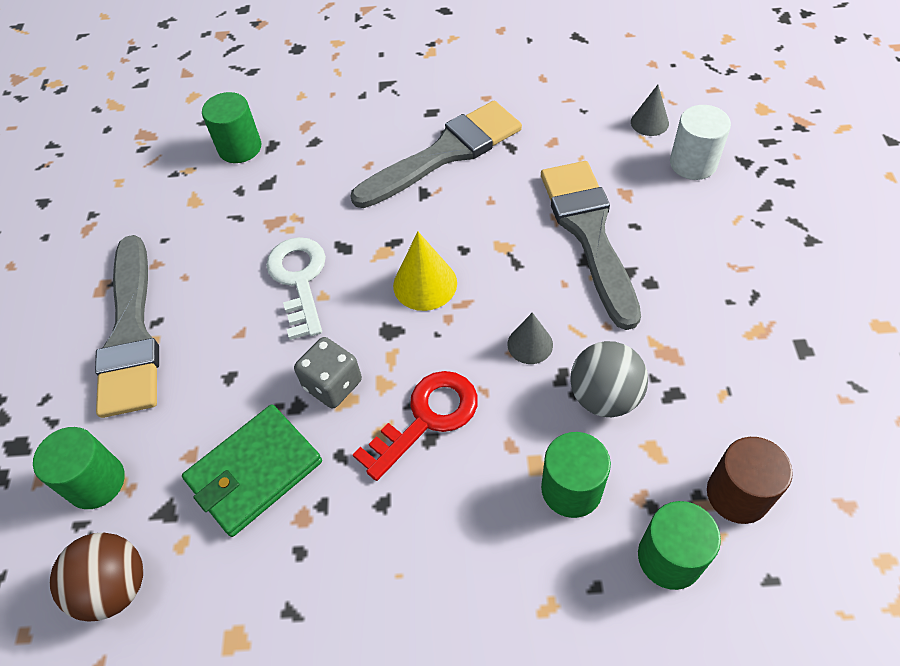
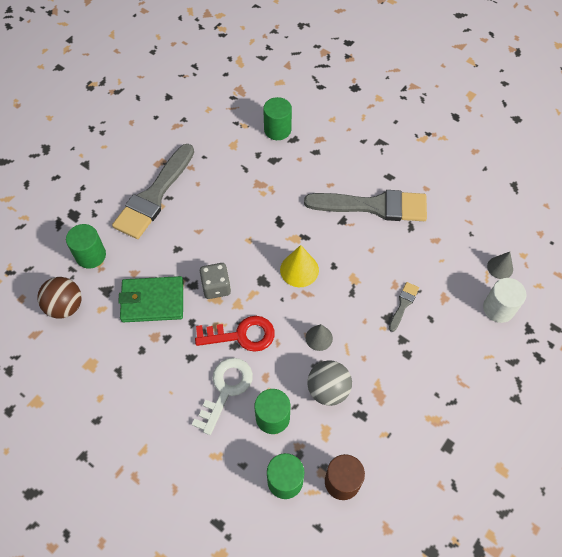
camera: 35 degrees right, 5 degrees up
(299, 280) = (245, 224): white key -> white key (225, 389)
(589, 232) = (403, 304): grey brush -> grey brush, size x0.43

